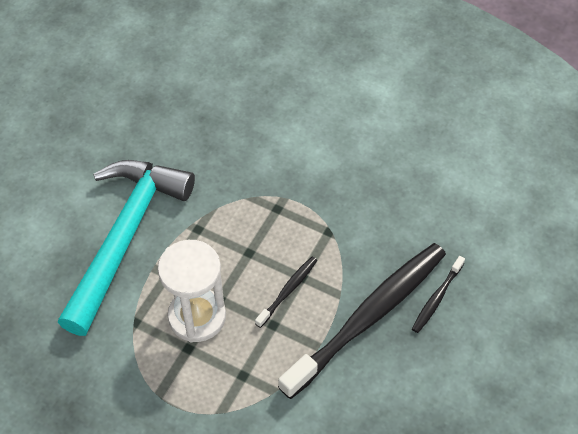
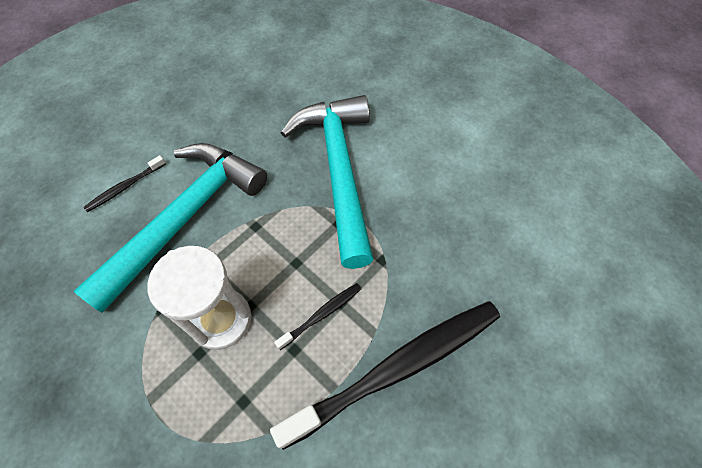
camera: 15 degrees right, 5 degrees up
(261, 159) = (339, 171): none -> turquoise hammer
(437, 298) = (478, 365): black toothbrush -> black toothbrush (125, 187)

